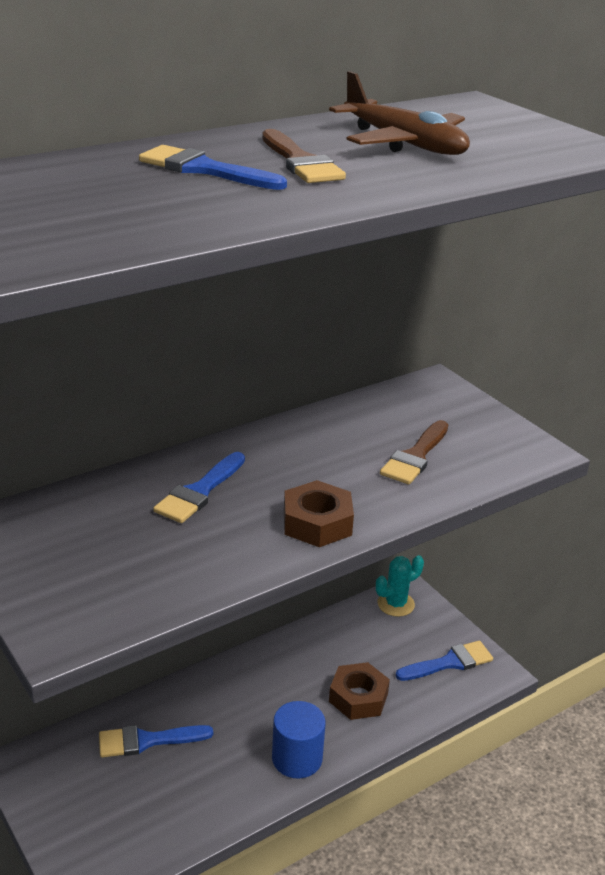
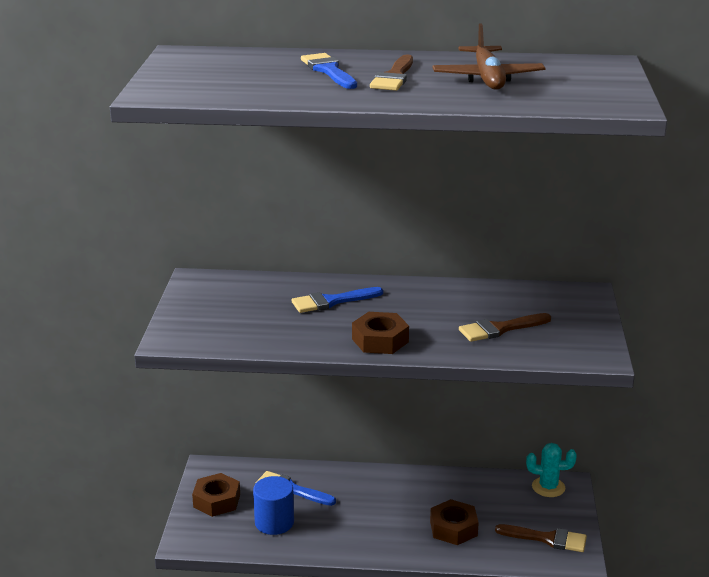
camera: 40 degrees right, 5 degrees down
(72, 804) = (217, 501): none -> brown nut
(297, 758) = (373, 541): blue cylinder -> blue cylinder (274, 522)
(449, 662) = (547, 539): blue brush -> brown brush

